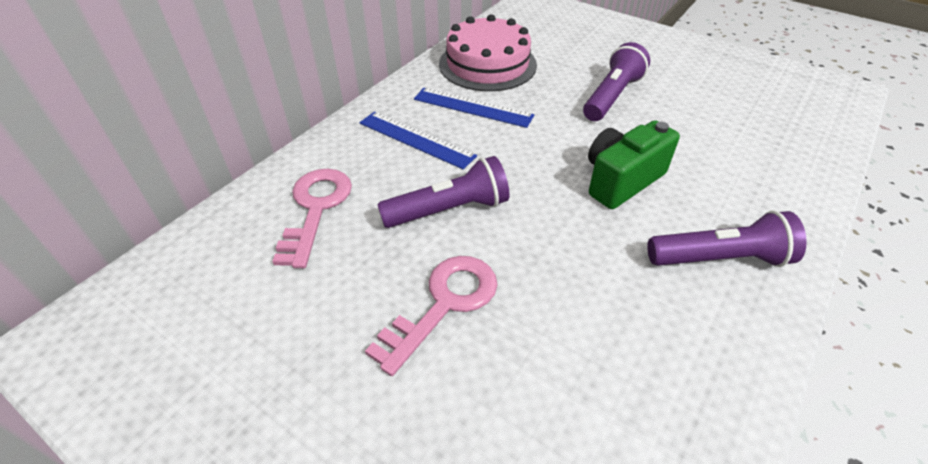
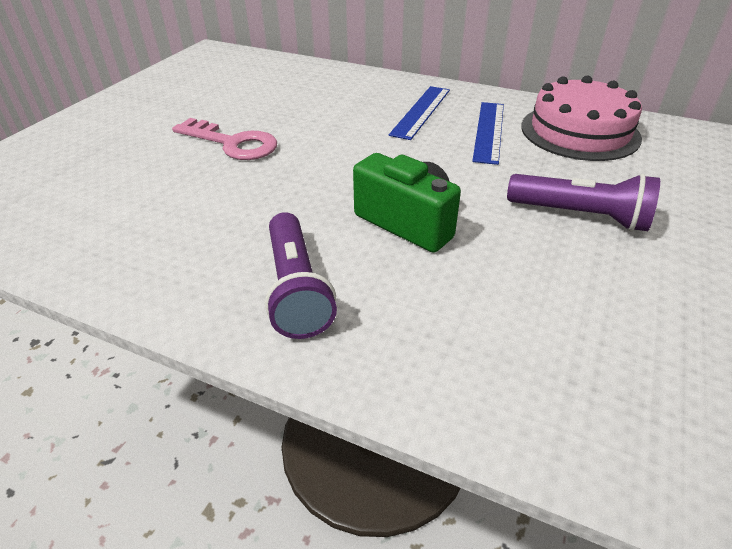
camera: 80 degrees right, 5 degrees down
(316, 209) = (320, 89): pink key -> none
(449, 210) = (333, 135): purple flashlight -> none

